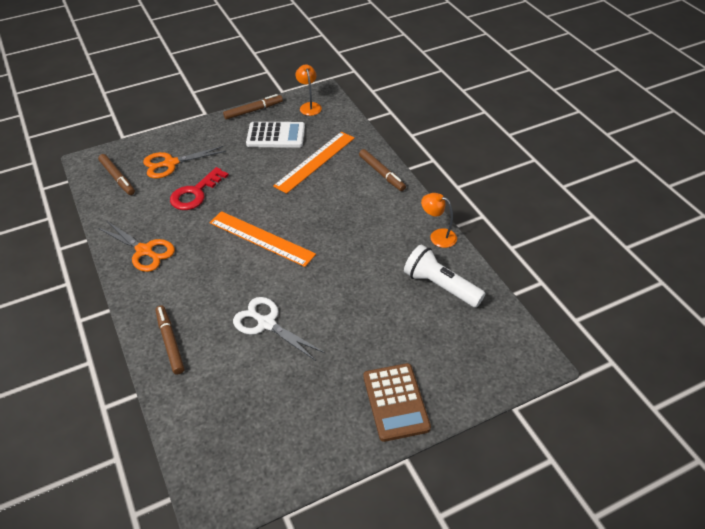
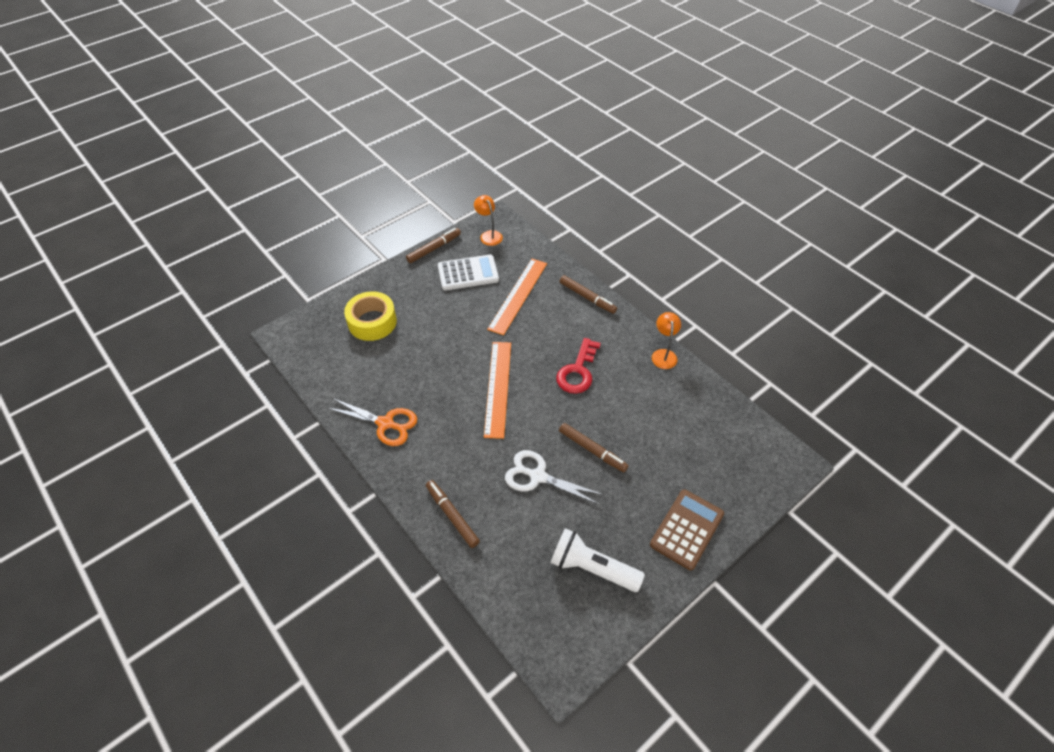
camera: 15 degrees left, 5 degrees up
(117, 178) = (323, 348): brown marker -> brown marker (592, 450)
(170, 163) = (372, 322): orange scissors -> yellow tape
(195, 193) = (412, 351): red key -> red key (578, 371)
(261, 238) = (498, 388): orange ruler -> orange ruler turned 75 degrees clockwise
(396, 402) = (686, 529): brown calculator -> brown calculator turned 120 degrees counterclockwise
(438, 236) = (663, 354): orange lamp -> orange lamp turned 75 degrees clockwise
(440, 286) = (684, 405): white flashlight -> white flashlight (592, 568)

